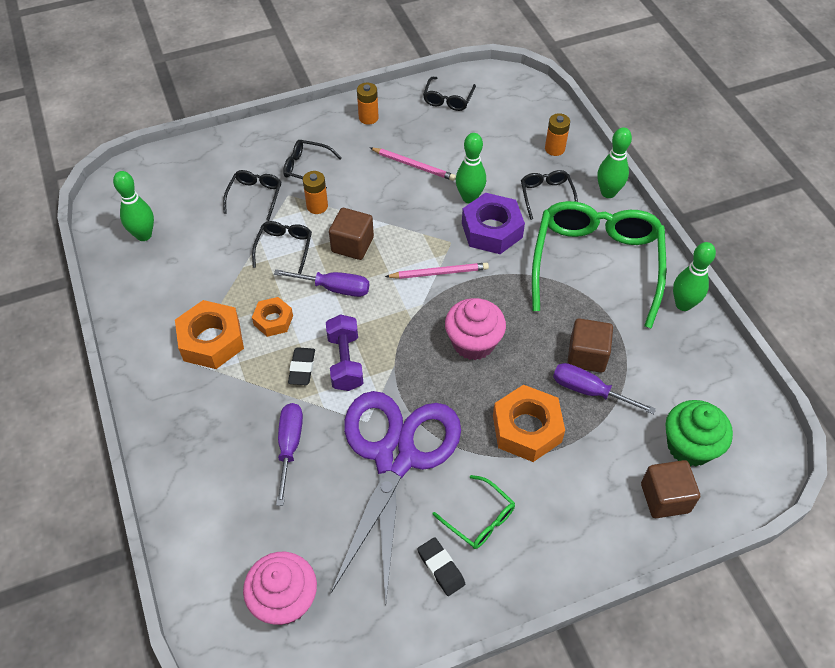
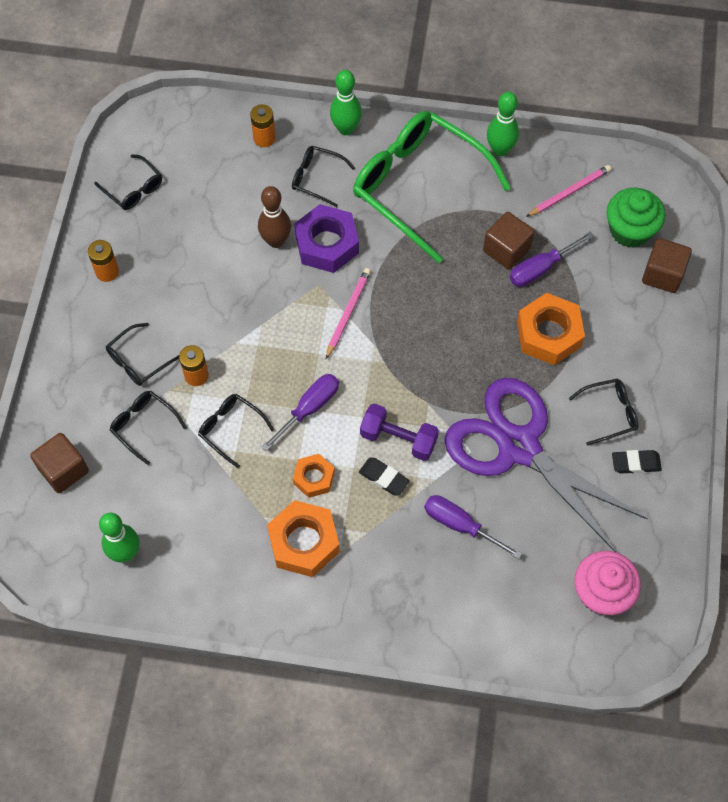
camera: 60 degrees left, 10 degrees up
(352, 245) = (267, 368): brown cube -> brown cube (63, 470)
(413, 165) = (202, 265): pink pencil -> pink pencil (569, 192)
(469, 198) = (276, 241): green bowling pin -> brown bowling pin
(473, 343) = (441, 327): pink cupcake -> none
(480, 519) = (609, 413): green glasses -> black glasses

